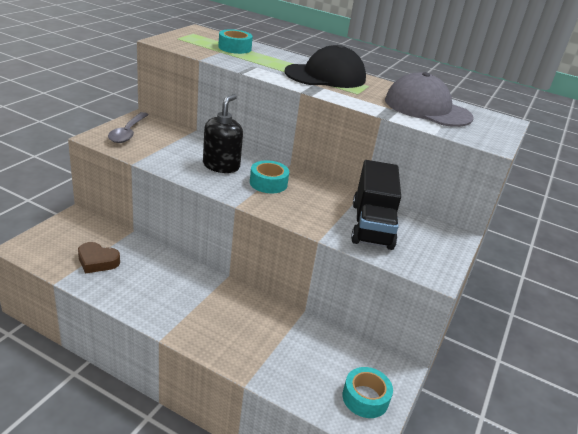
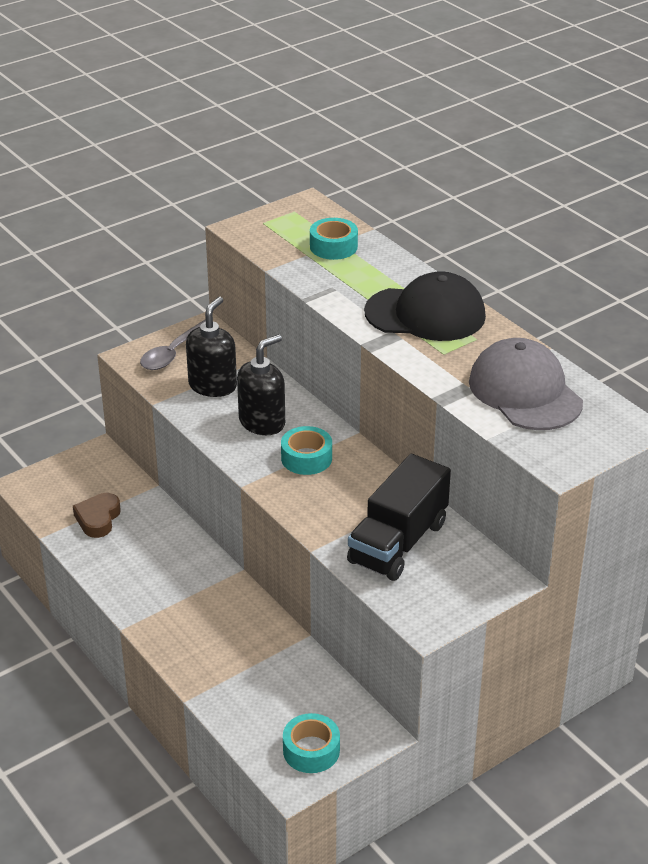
camera: 30 degrees right, 5 degrees up
(97, 261) = (98, 519): brown heart -> brown heart turned 60 degrees clockwise
(170, 148) = (213, 385): none -> black soap dispenser

